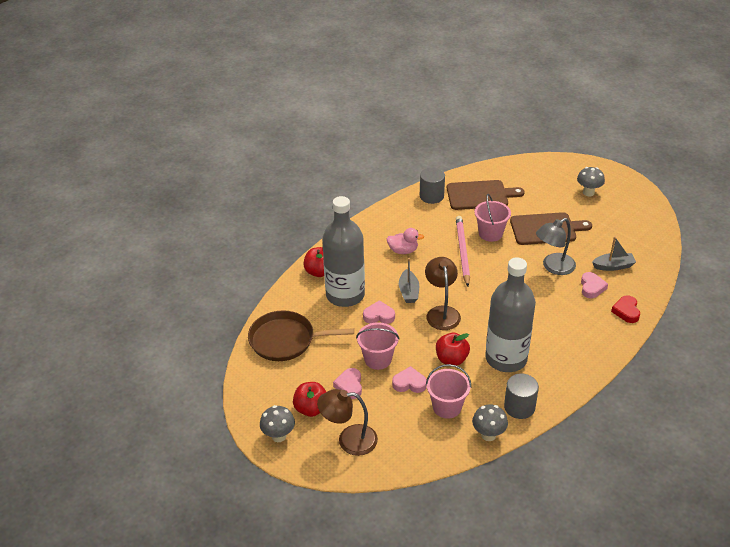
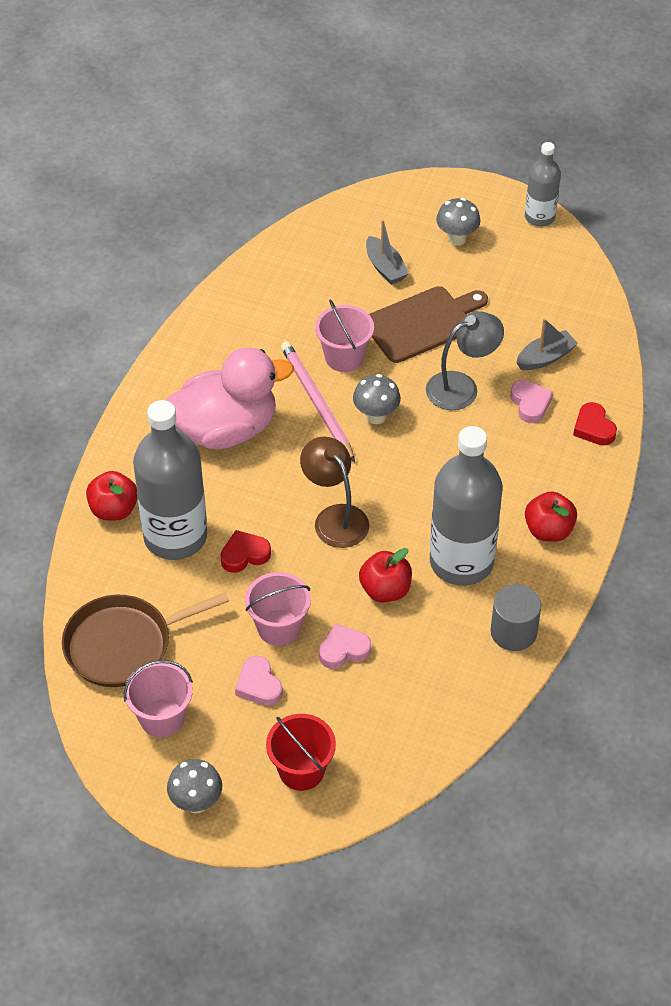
camera: 25 degrees left, 10 degrees up
(311, 409) = (221, 742): red apple -> red apple (548, 530)
(349, 440) = (301, 770): brown lamp -> red bucket
(379, 316) = (244, 555): pink heart -> red heart
(403, 251) = (226, 430): pink duck -> pink duck, size x2.15
(408, 292) = (269, 499): grey boat -> grey boat (385, 268)
(431, 196) = (222, 317): grey cylinder -> none
(447, 407) = (414, 668): pink bucket -> pink bucket (162, 718)
(480, 195) = (297, 292): brown cutting board -> none
(488, 435) = (491, 690): grey mushroom -> grey mushroom (376, 416)
(553, 267) = (461, 387): grey lamp -> grey lamp turned 150 degrees counterclockwise
(645, 194) = (539, 217): none -> grey bottle

